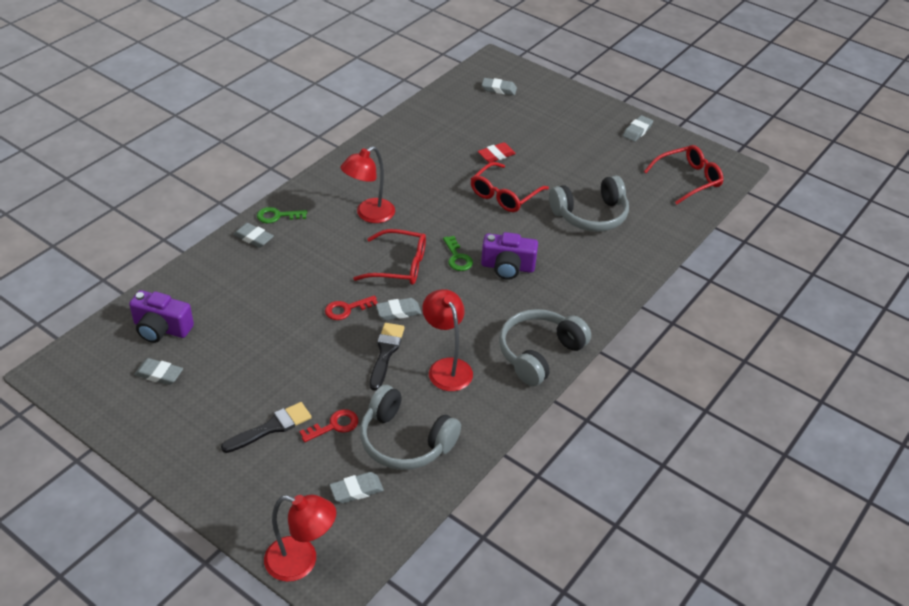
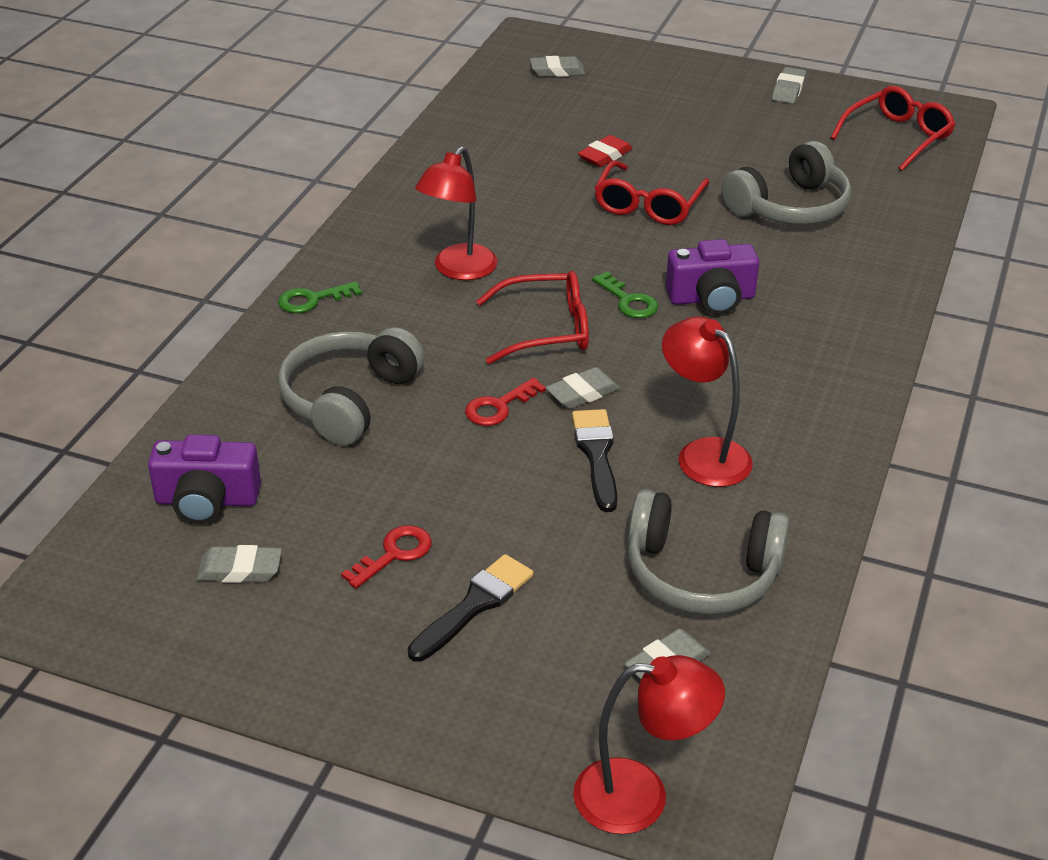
camera: 15 degrees left, 5 degrees down
(253, 238) = (290, 338): grey eraser -> none
(334, 425) = (576, 578): red key -> red key (394, 554)
(539, 353) = (829, 404): grey headphones -> grey headphones (348, 399)

